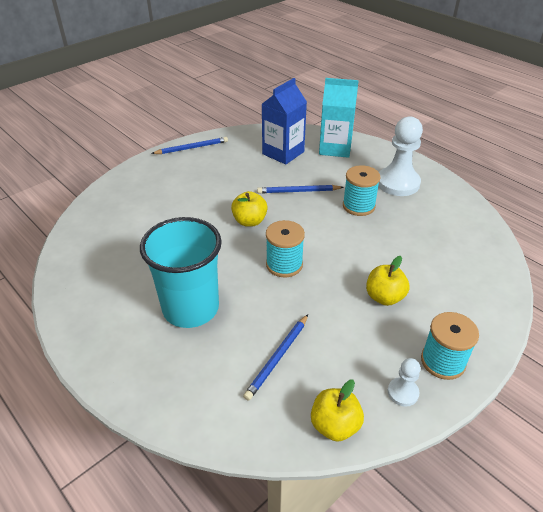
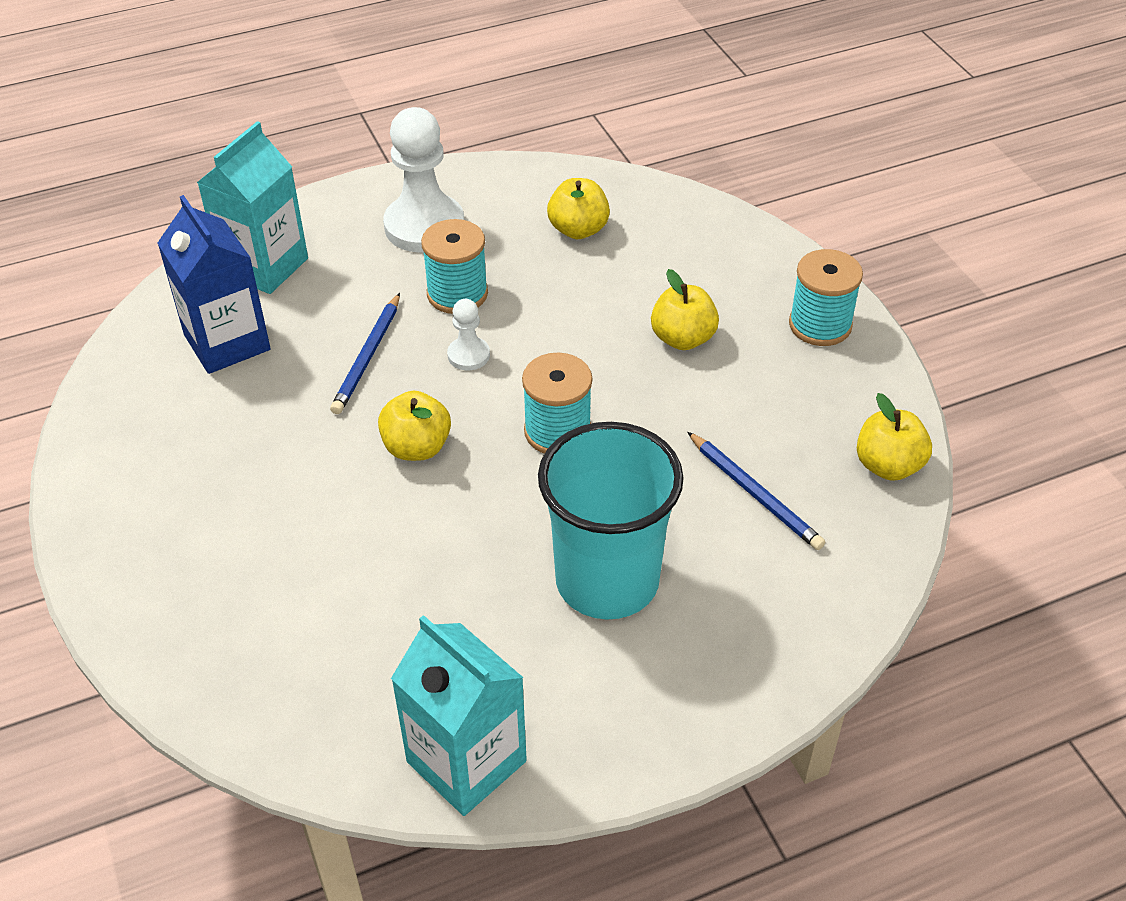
camera: 70 degrees left, 5 degrees up
(72, 286) = (466, 761): none -> turquoise carton
(192, 148) = (98, 482): blue pencil -> none
(403, 392) = (857, 382): white pawn -> white pawn (468, 355)
(440, 234) = (578, 230): none -> yellow apple

